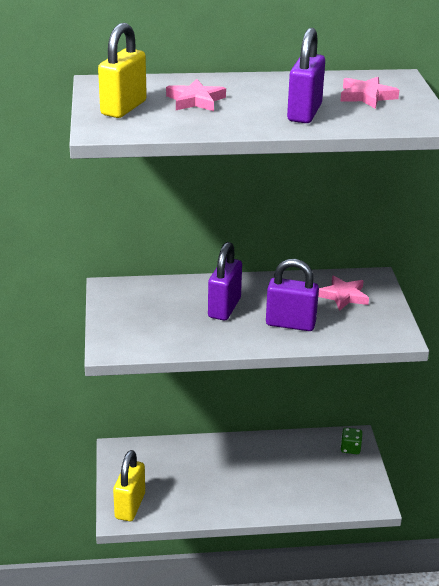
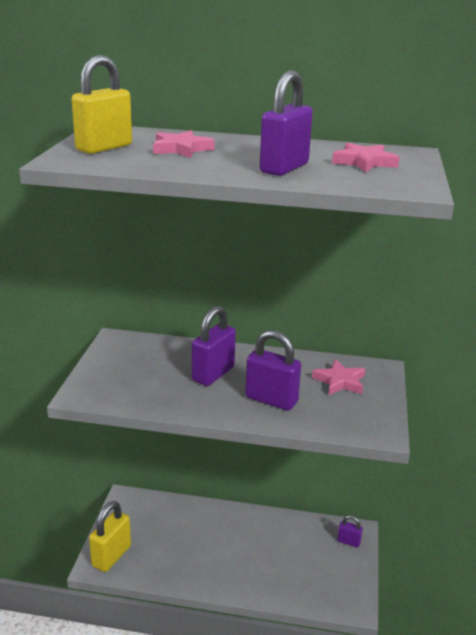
camera: 15 degrees right, 5 degrees down
(350, 448) = (348, 542): green dice -> purple padlock

